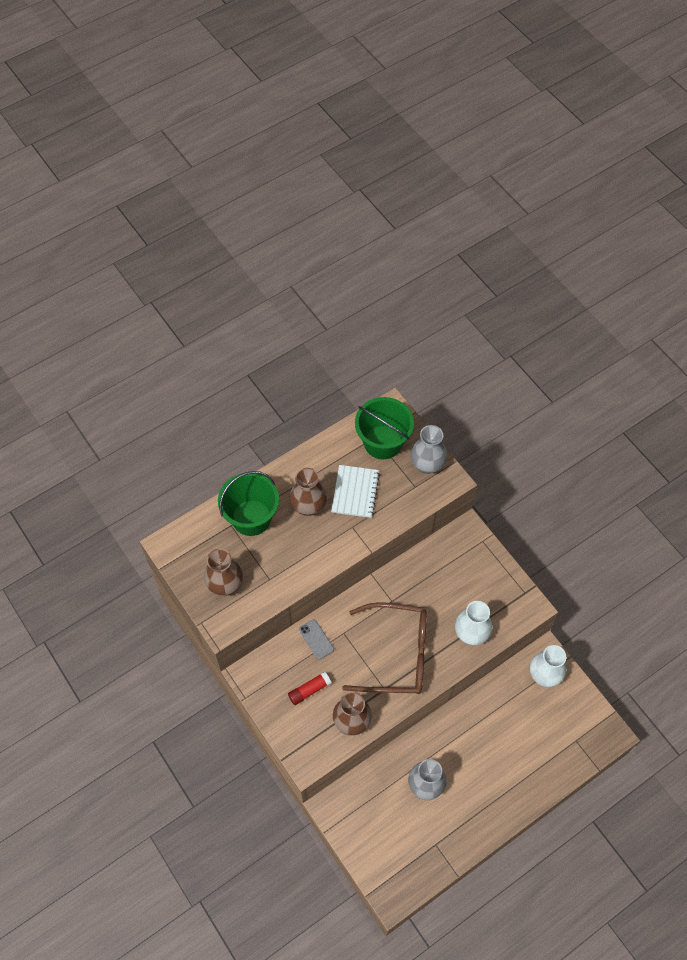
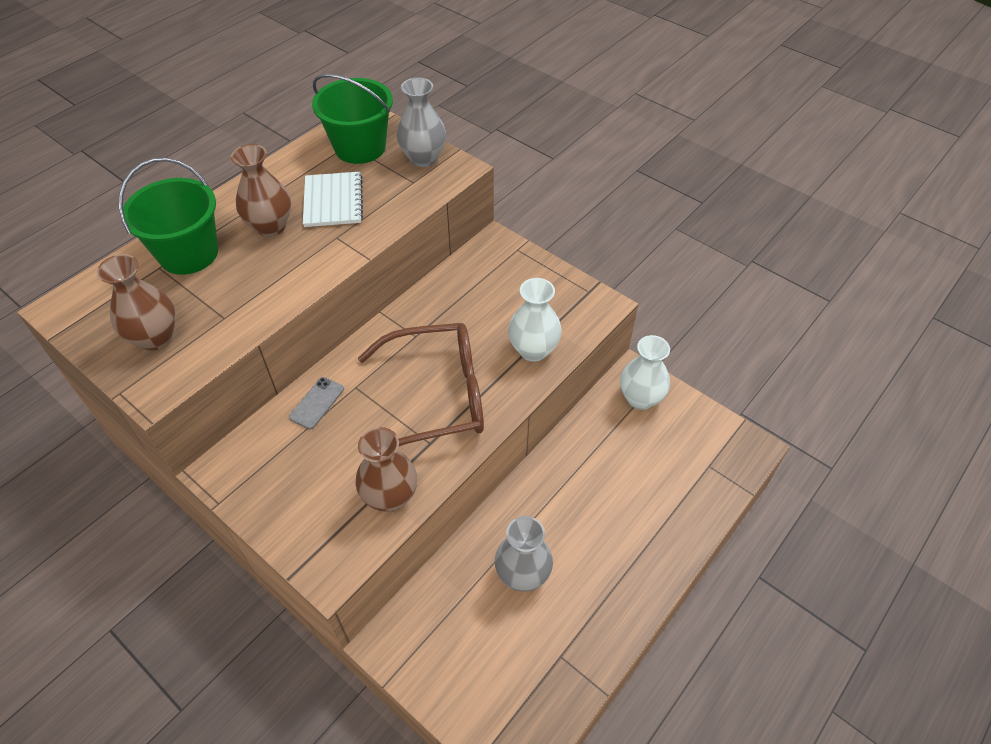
camera: 15 degrees left, 10 degrees down
(309, 690) = (317, 470): red glue stick -> none
(316, 639) = (317, 403): grey phone -> grey phone turned 75 degrees clockwise

